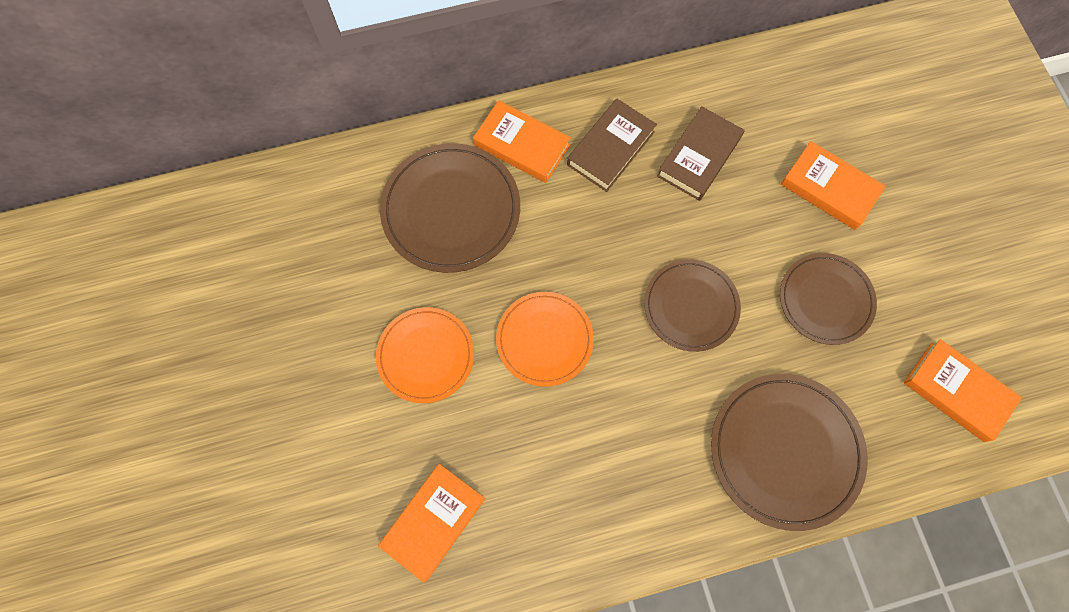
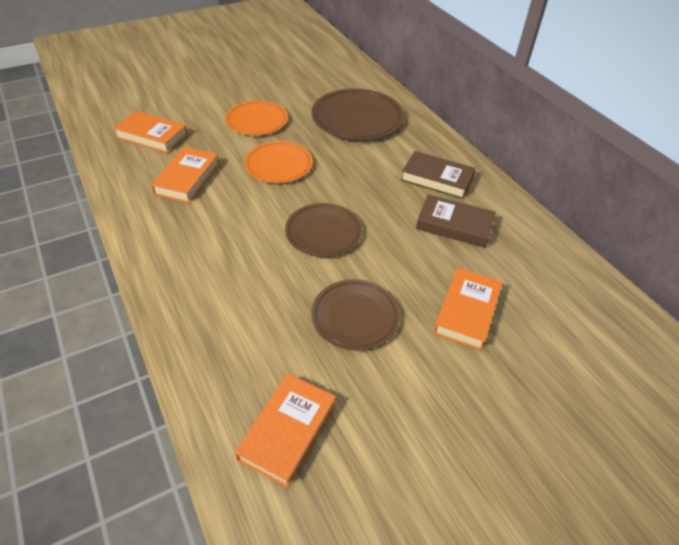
camera: 75 degrees right, 25 degrees down
(522, 145) = (417, 140): orange book -> orange book (187, 178)
(785, 451) = (212, 298): brown plate -> none

